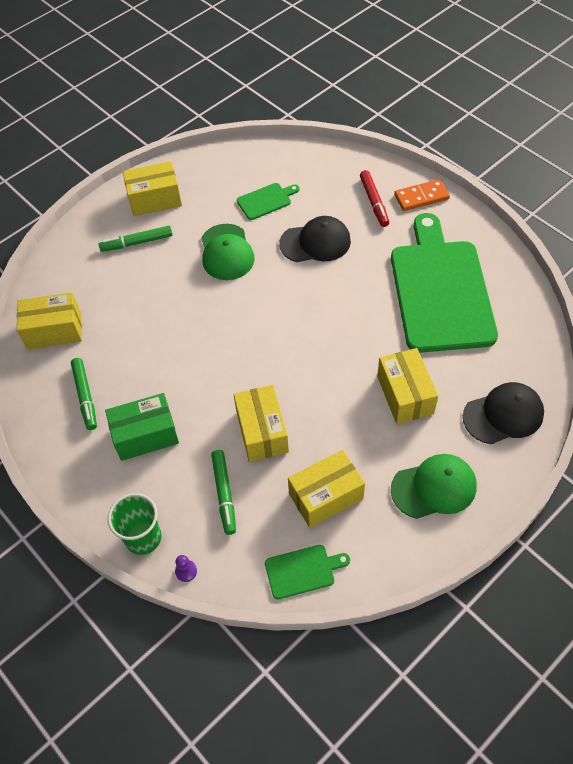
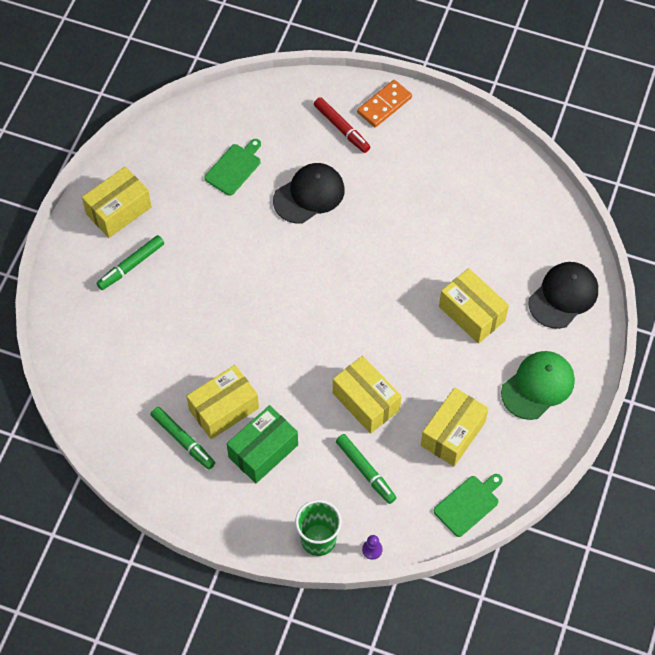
camera: 30 degrees left, 5 degrees up
(54, 330) = (108, 390): yellow box -> yellow box (224, 409)
(226, 252) = (228, 240): green cap -> none
(440, 290) = (452, 198): green cutting board -> none

